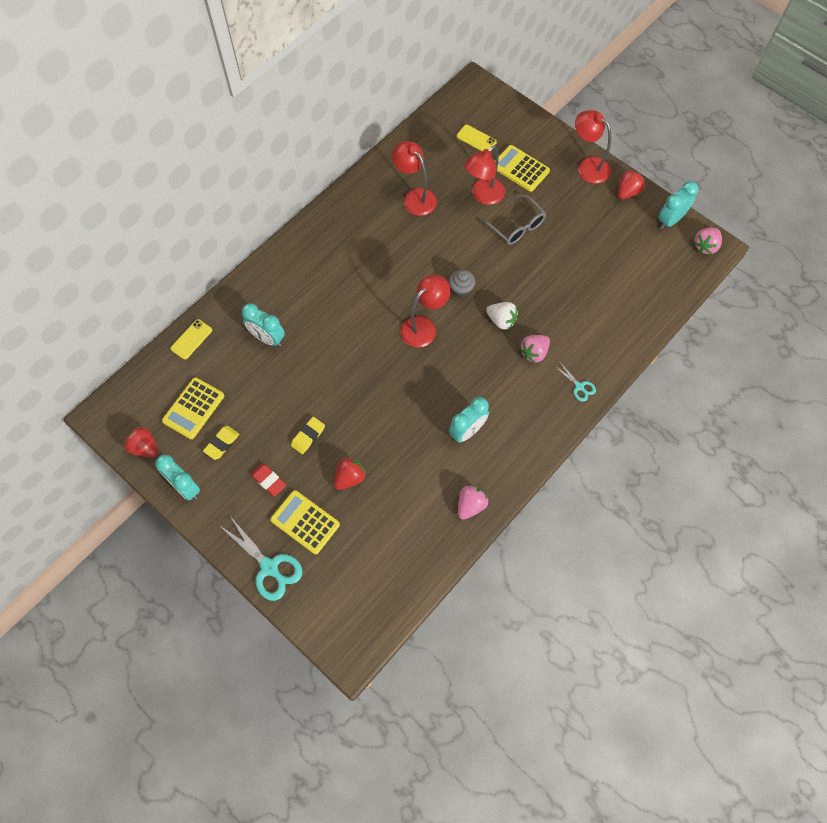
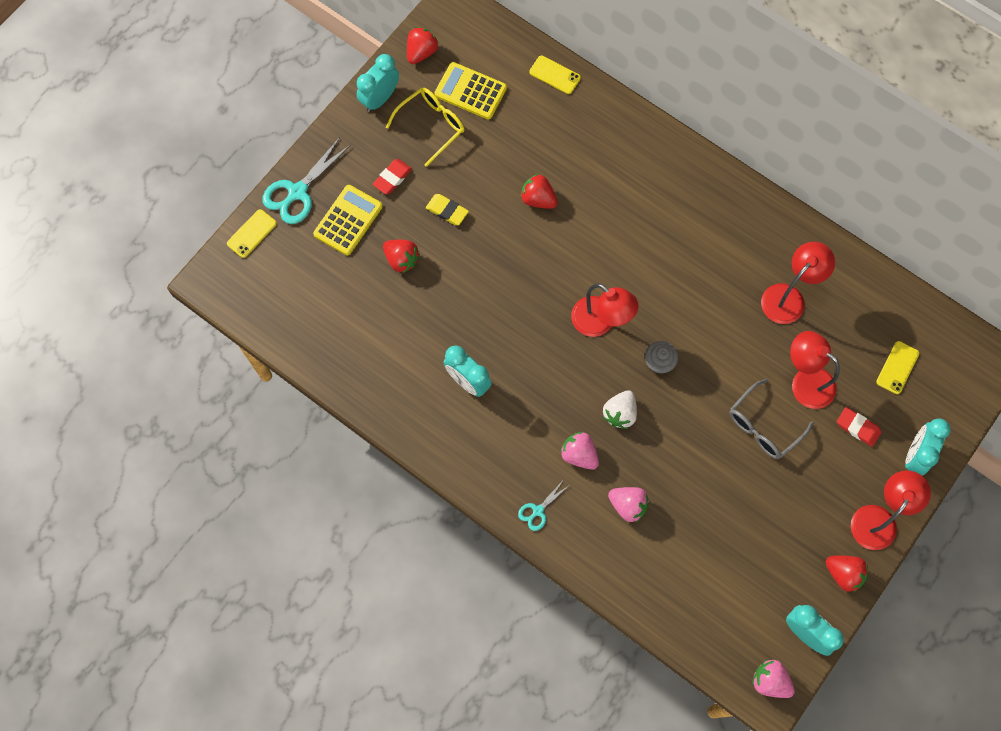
camera: 85 degrees right, 5 degrees up
(222, 443) = (431, 126): yellow eraser -> yellow glasses
(267, 338) = (565, 152): turquoise clock -> turquoise clock (916, 455)
(306, 612) = (252, 233): none -> yellow phone
(307, 363) = (538, 199): none -> red strawberry
(470, 505) = (377, 390): pink strawberry -> pink strawberry (628, 505)
(520, 169) = (857, 427): yellow calculator -> red eraser

